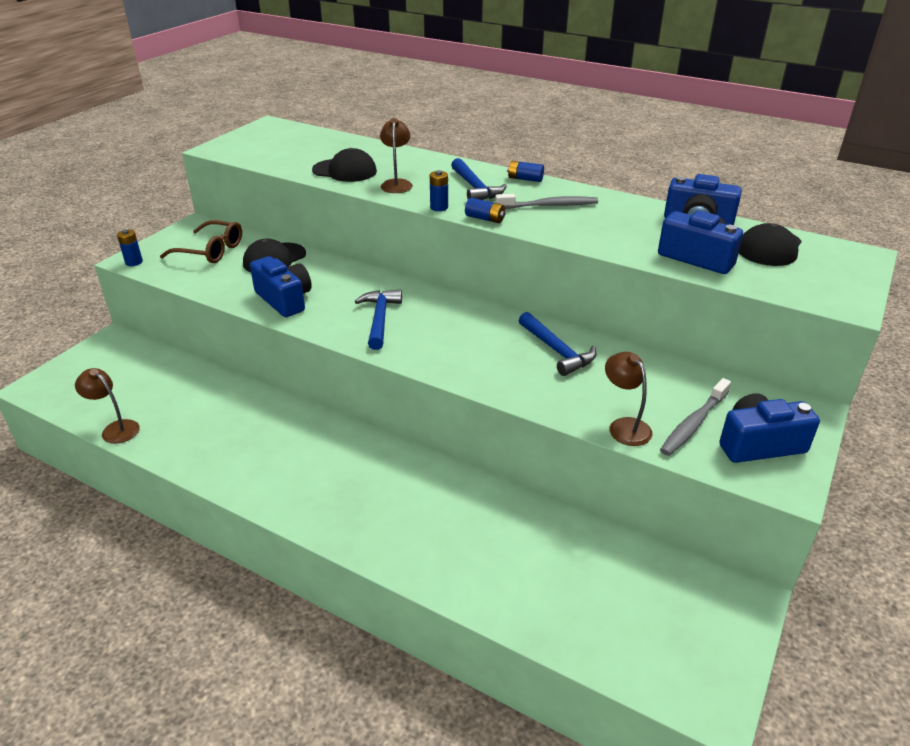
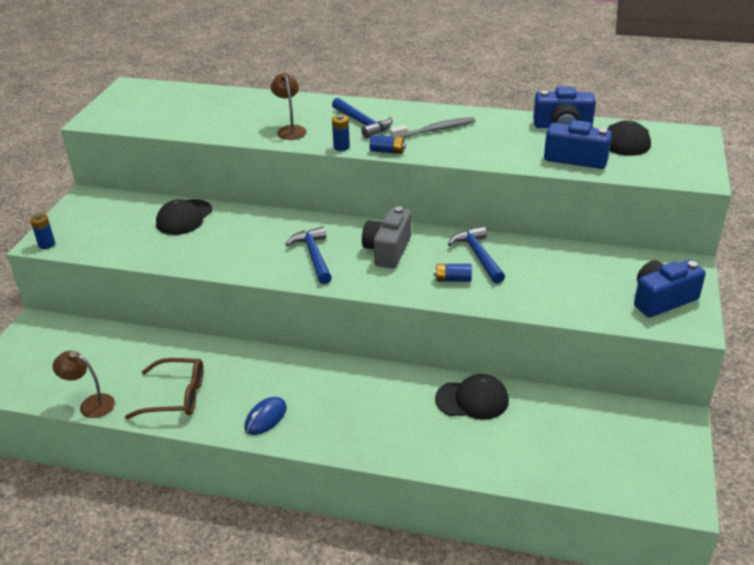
camera: 15 degrees left, 0 degrees up
(210, 251) = (116, 220): brown glasses -> brown glasses (175, 396)
(273, 482) = (265, 418): none -> blue mouse
(284, 300) = (217, 254): blue camera -> none
(345, 171) = (234, 124): black cap -> black cap (472, 400)
(460, 327) = (388, 250): none -> grey camera
(525, 179) = (401, 108): blue battery -> blue battery (453, 279)
(557, 351) = (478, 255): blue hammer -> blue hammer turned 150 degrees counterclockwise
(624, 426) = (558, 306): brown lamp -> none
(693, 423) = (609, 294): grey toothbrush -> none

